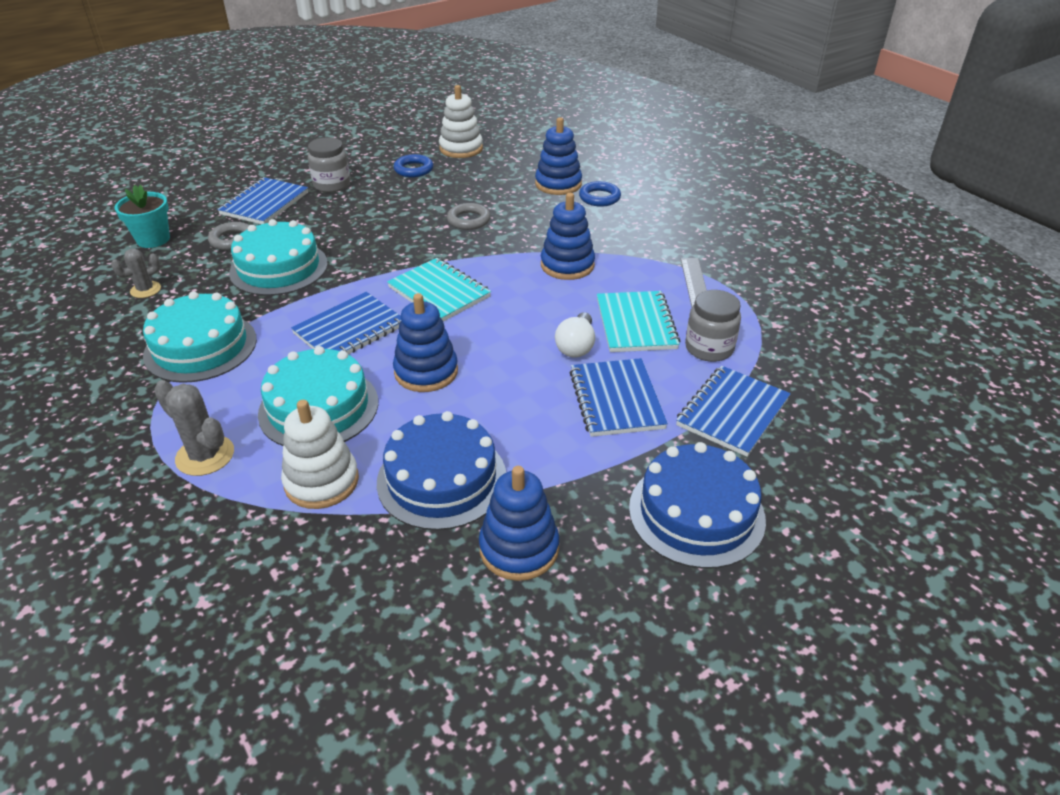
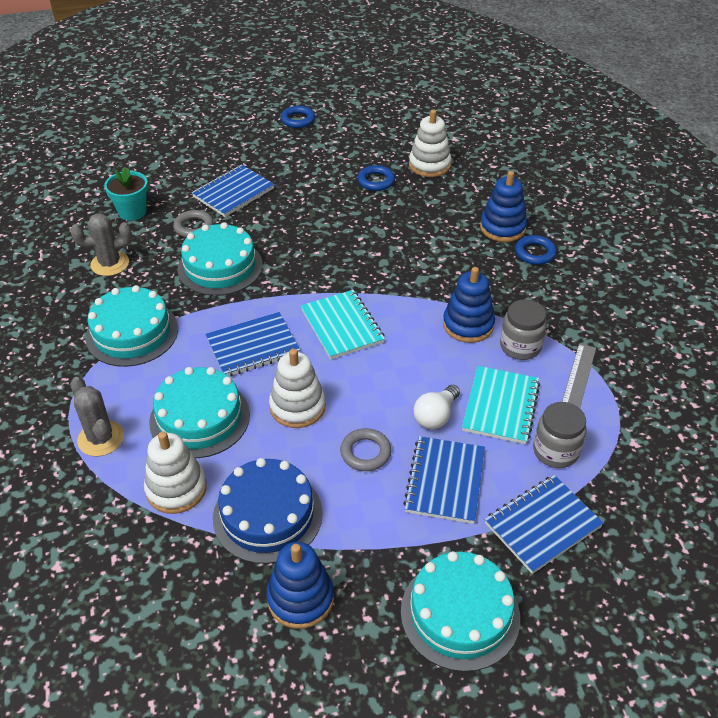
camera: 20 degrees right, 5 degrees up
(145, 290) = (110, 264): grey cactus -> grey cactus, size x1.53
(307, 135) = (298, 120): none -> blue ring
(332, 185) = (297, 184): grey jar -> grey jar (520, 346)
(426, 372) = (297, 407): blue stacking toy -> white stacking toy
(468, 220) = (401, 252): grey ring -> grey ring (365, 452)
(696, 513) = (460, 613): blue cake -> turquoise cake

